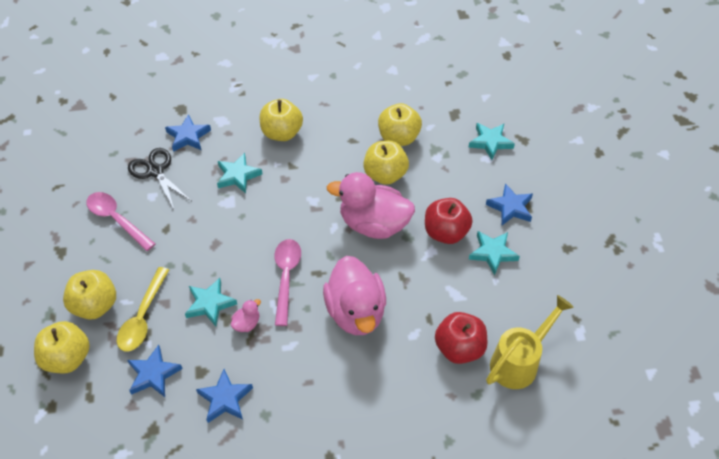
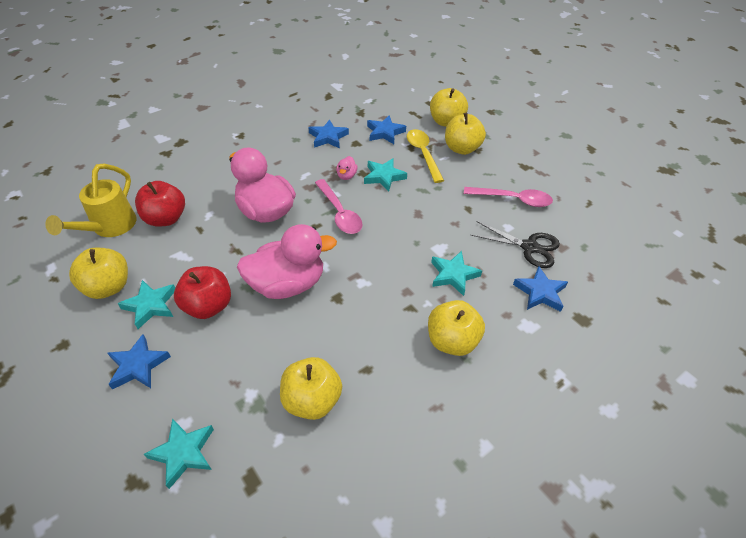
camera: 150 degrees right, 5 degrees down
(385, 175) = (303, 342): yellow apple -> yellow apple (108, 287)

